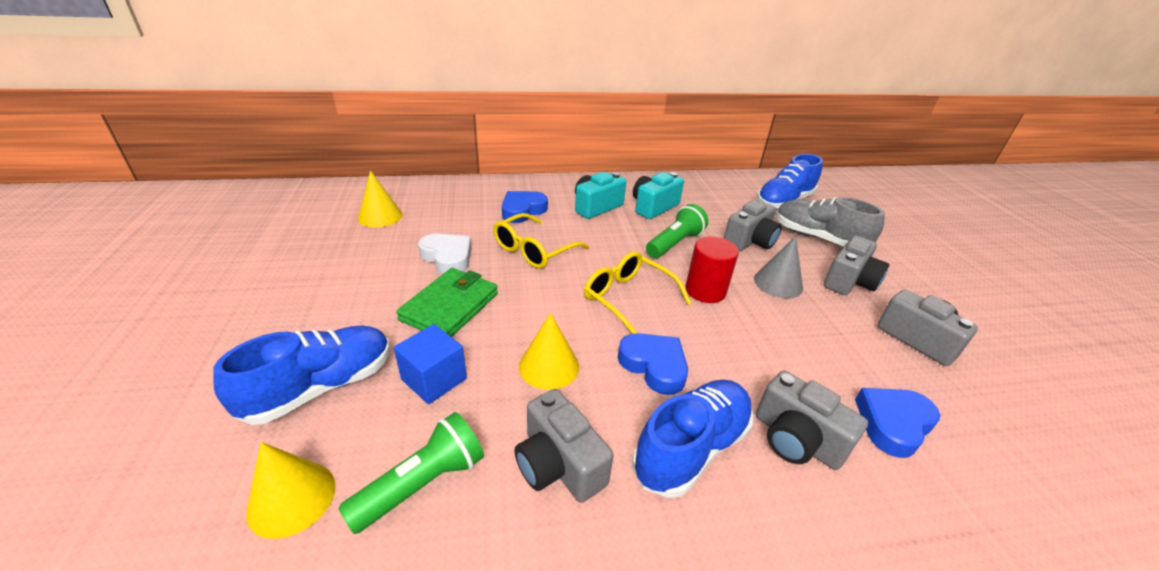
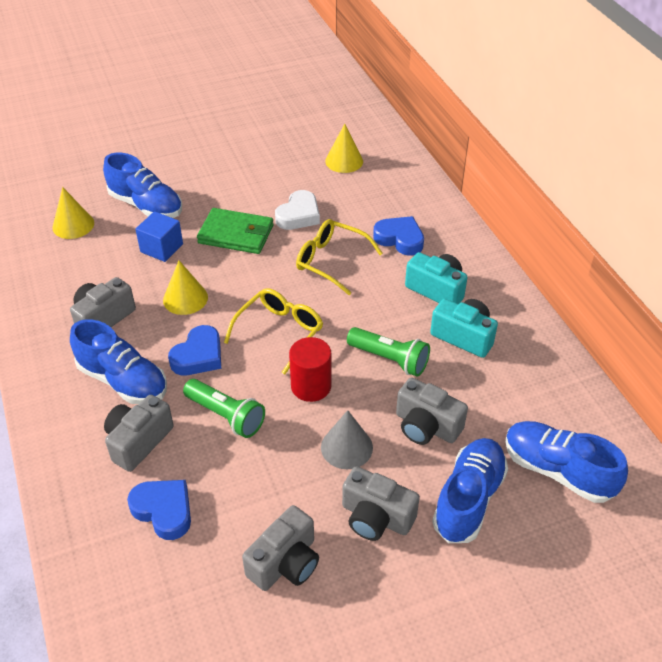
camera: 80 degrees right, 10 degrees up
(422, 483) = (85, 266): green flashlight -> green flashlight (226, 416)
(818, 238) = (468, 499): grey shoe -> blue shoe

